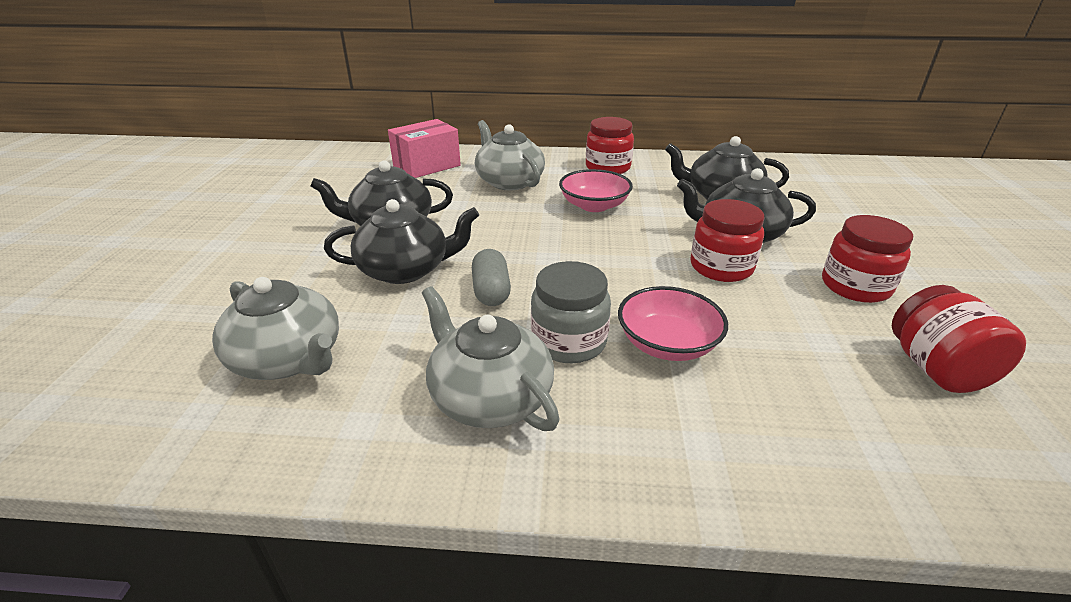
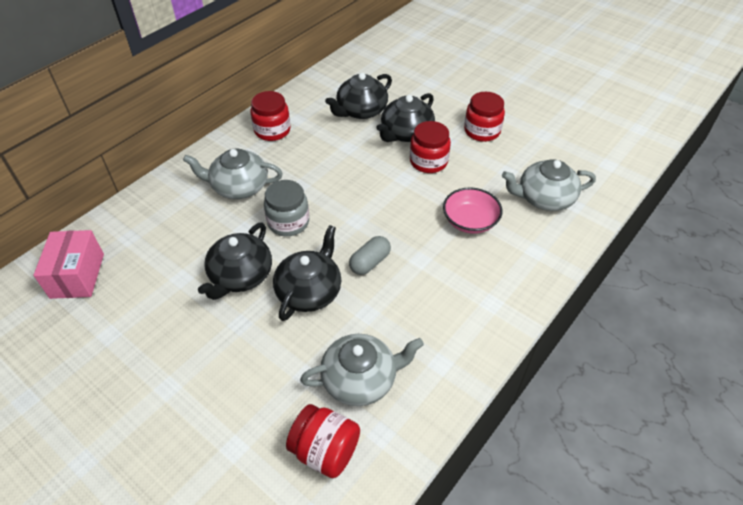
camera: 55 degrees left, 15 degrees up
(427, 166) = (159, 217): pink box -> pink box (77, 275)
(489, 397) = (458, 305): grey teapot -> grey teapot (544, 198)
(491, 291) = (370, 262): grey capsule -> grey capsule turned 75 degrees counterclockwise
(569, 341) = (440, 255): grey jar -> grey jar (288, 222)
(594, 205) = (317, 167): pink bowl -> none
(936, 369) = (547, 154): red jar -> red jar (325, 451)

